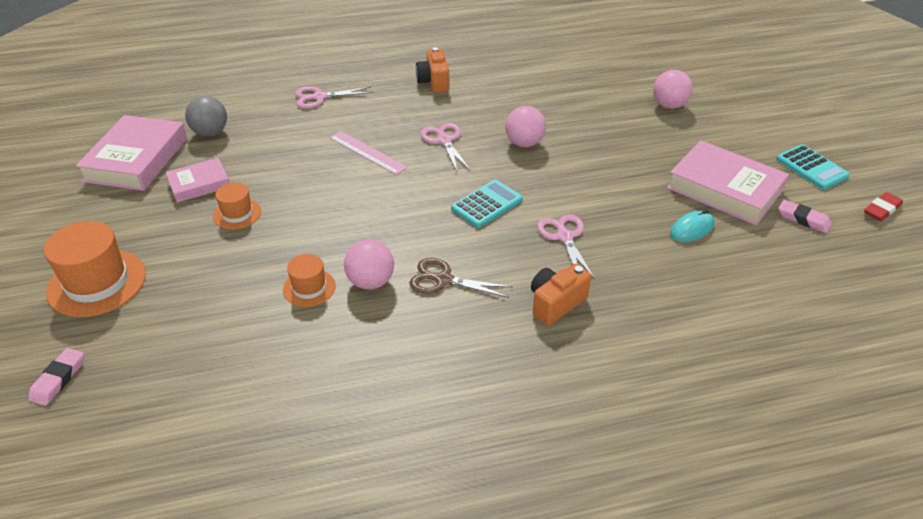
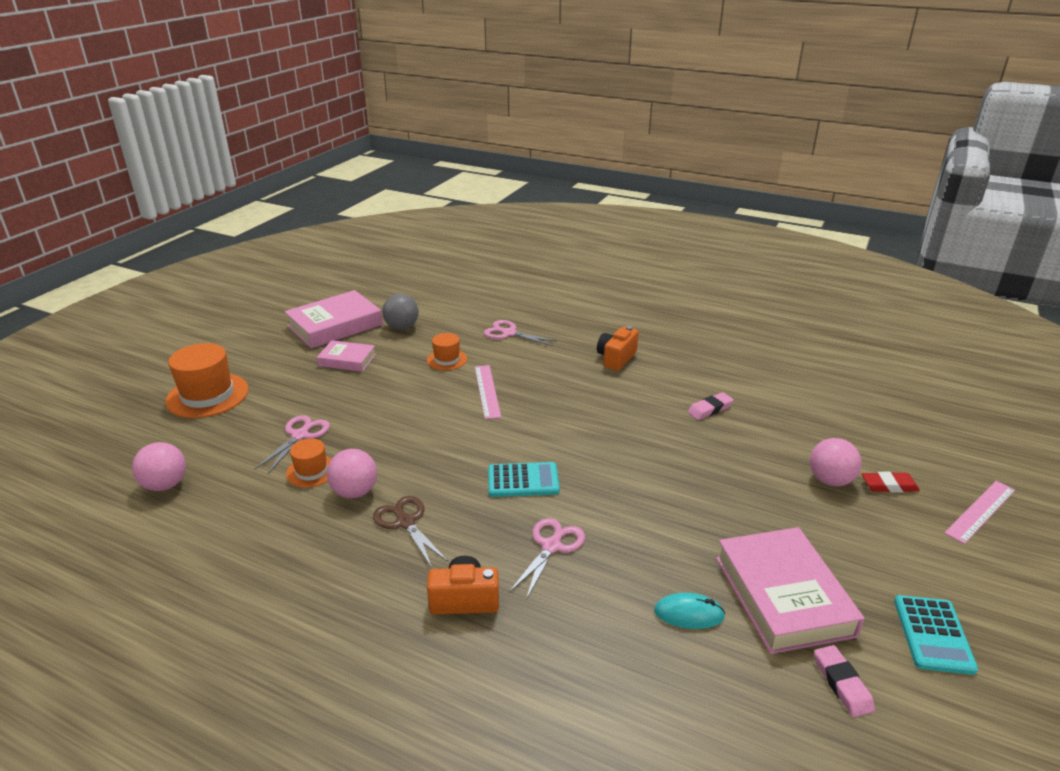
camera: 40 degrees right, 10 degrees down
(58, 379) = (110, 445): pink eraser -> pink eraser (710, 409)
(237, 214) = (341, 392): orange hat -> orange hat (447, 359)
(444, 140) = (560, 410): pink scissors -> pink scissors (300, 435)
(524, 143) = (627, 445): pink ball -> pink ball (165, 485)
(759, 85) = (980, 511): none -> pink ruler
(882, 210) = (976, 740): red eraser -> red eraser (889, 486)

